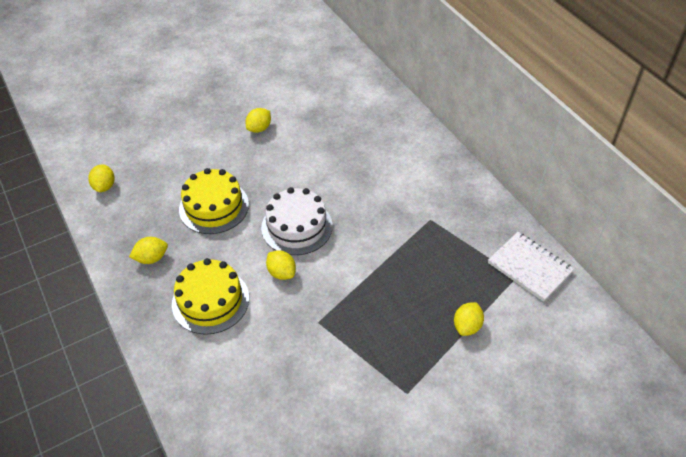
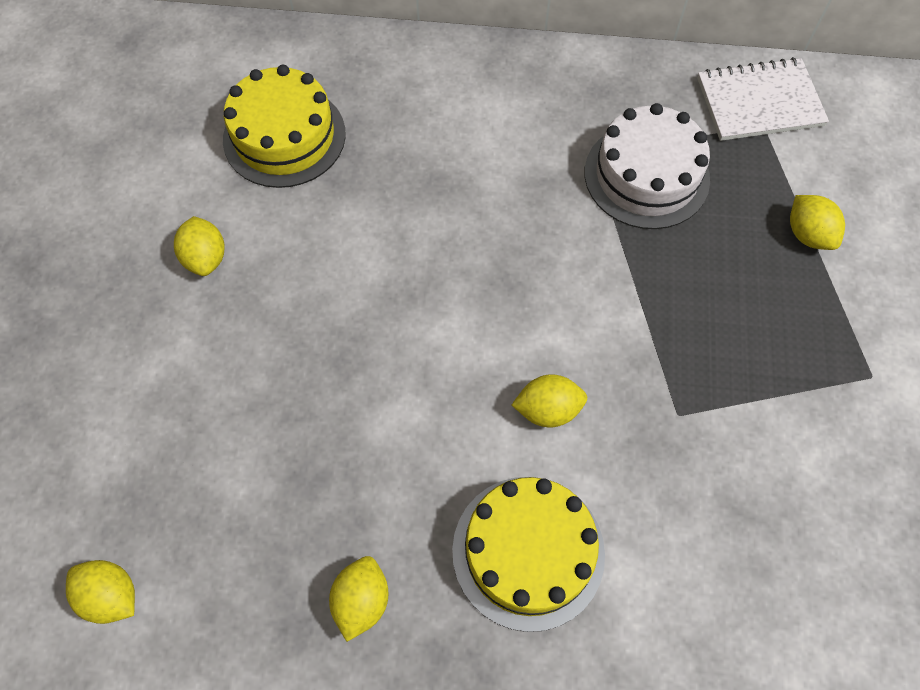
camera: 55 degrees left, 15 degrees up
(214, 207) = (325, 431): yellow cake -> yellow cake (284, 136)
(297, 226) = (470, 332): white cake -> white cake (646, 175)

